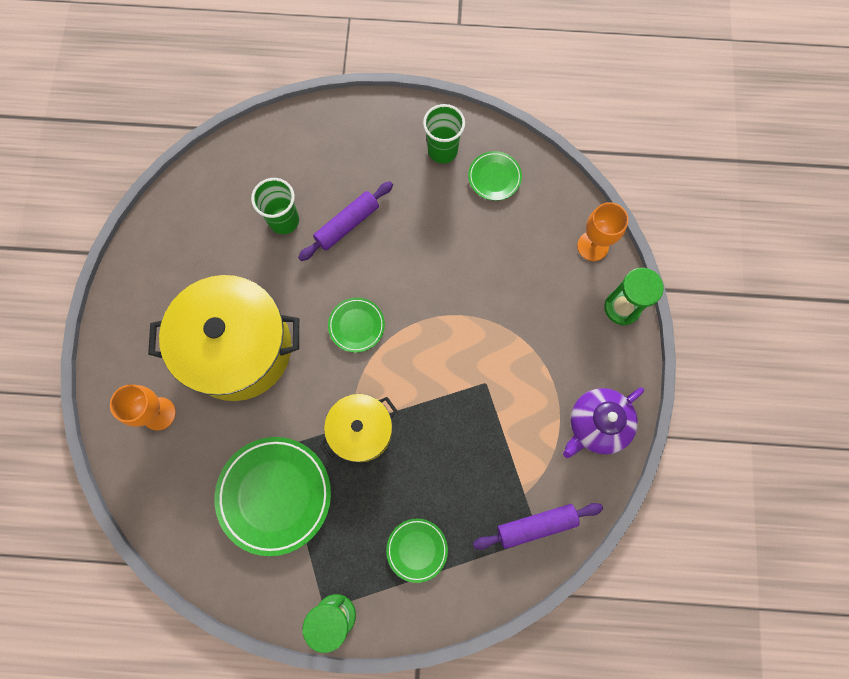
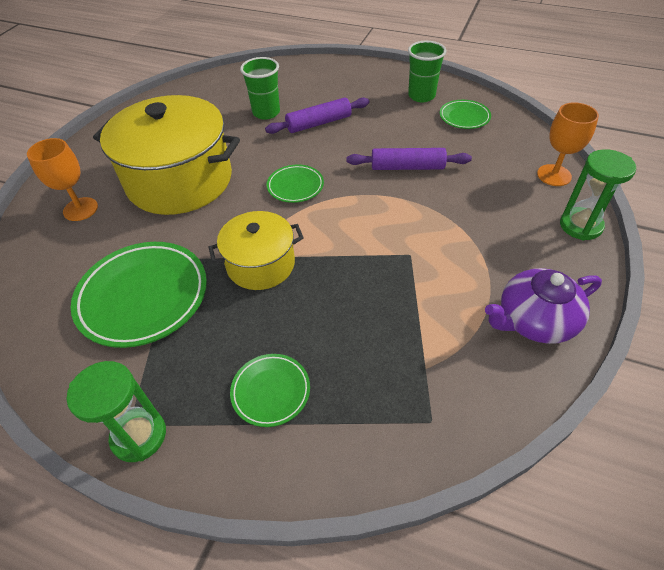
camera: 20 degrees right, 25 degrees down
(536, 525) = (431, 407): purple rolling pin -> purple rolling pin (407, 167)

